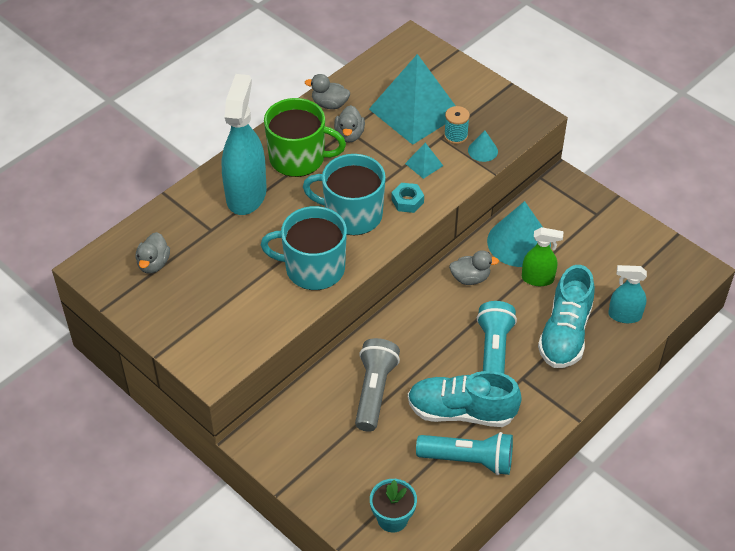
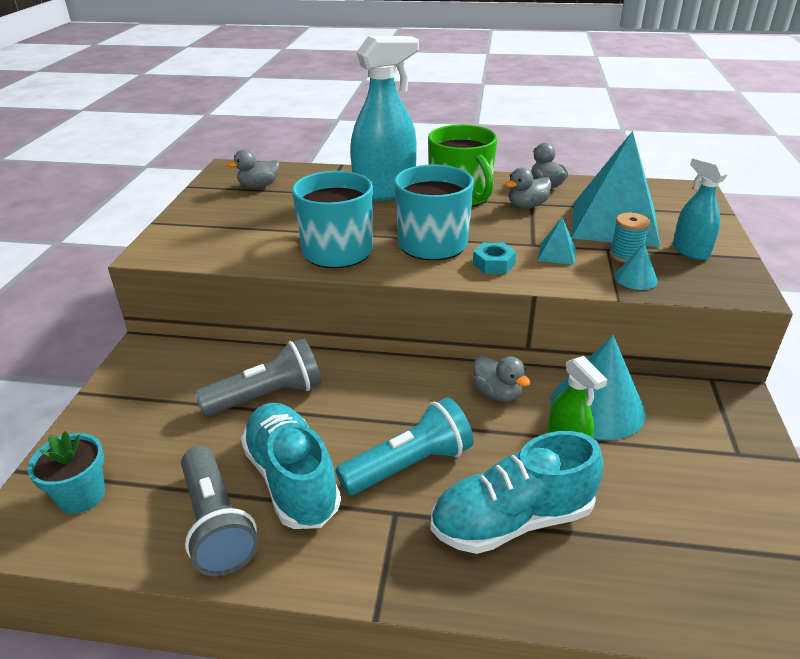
camera: 55 degrees right, 15 degrees down
(468, 460) = (216, 524): turquoise flashlight -> grey flashlight
(624, 315) = (618, 574): turquoise spray bottle -> turquoise spray bottle (690, 251)

